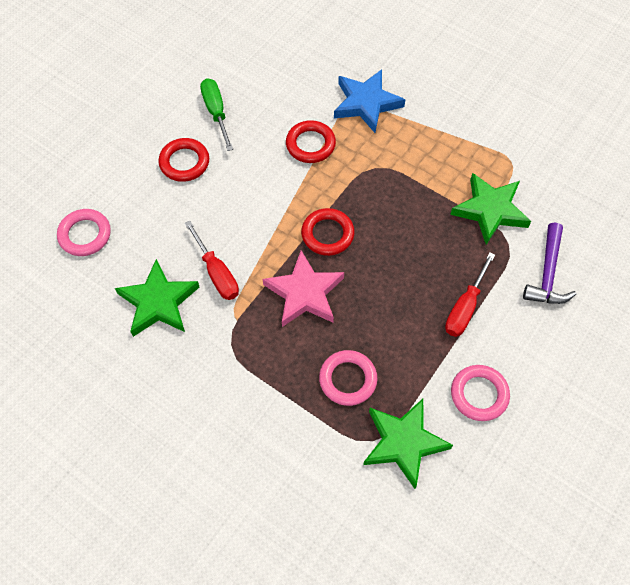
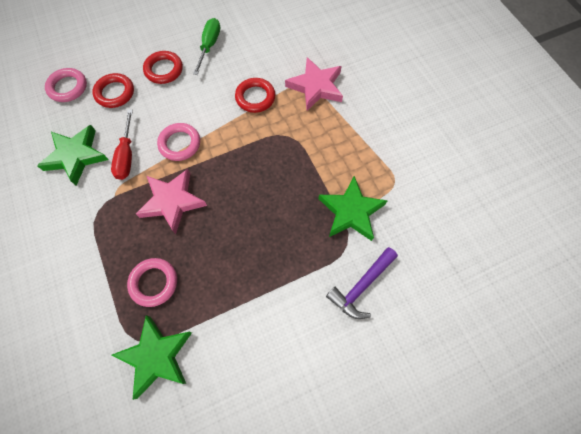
camera: 30 degrees right, 5 degrees up
(327, 234) = (219, 167): red ring -> red ring (115, 93)
(366, 103) = (316, 87): blue star -> pink star
(465, 307) = (278, 277): red screwdriver -> none
(479, 394) = (238, 353): pink ring -> pink ring (180, 144)

